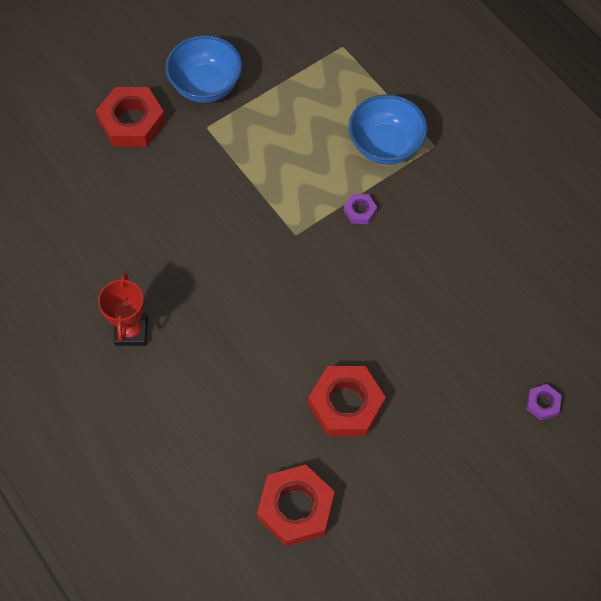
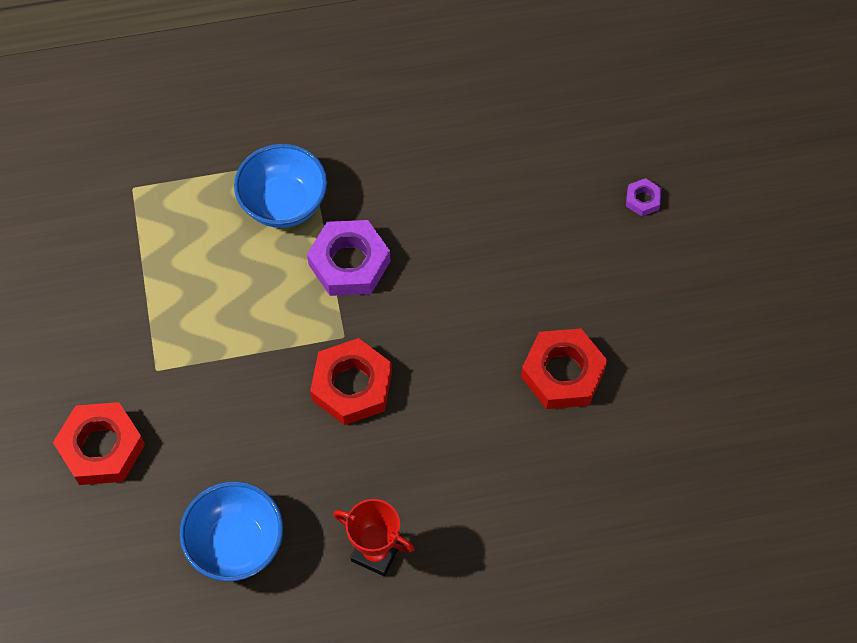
camera: 65 degrees left, 0 degrees up
(206, 86) = (99, 348): blue bowl -> blue bowl (236, 543)
(296, 508) = (651, 468): red nut -> red nut (352, 386)
(360, 211) = (349, 263): purple nut -> purple nut, size x2.11

